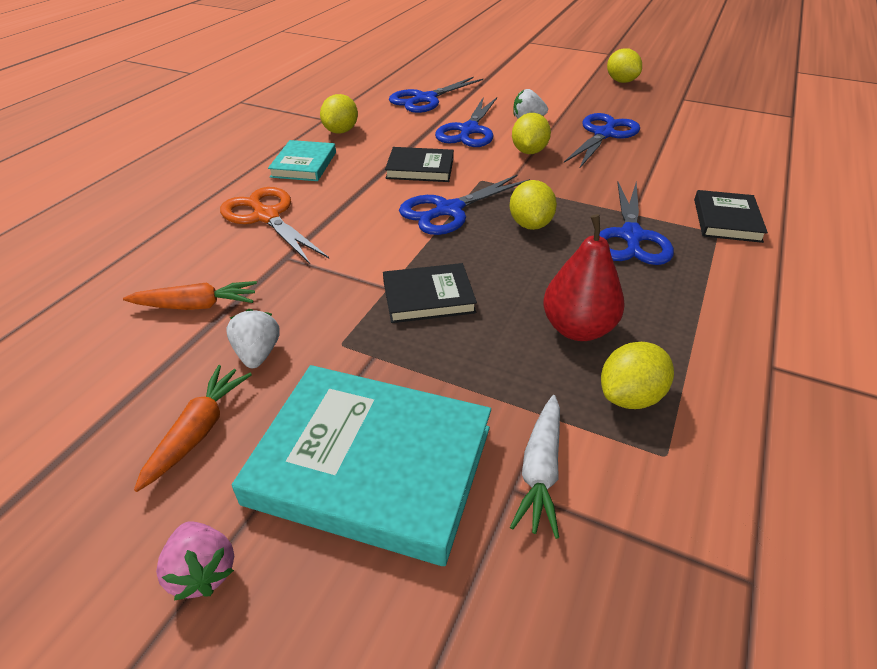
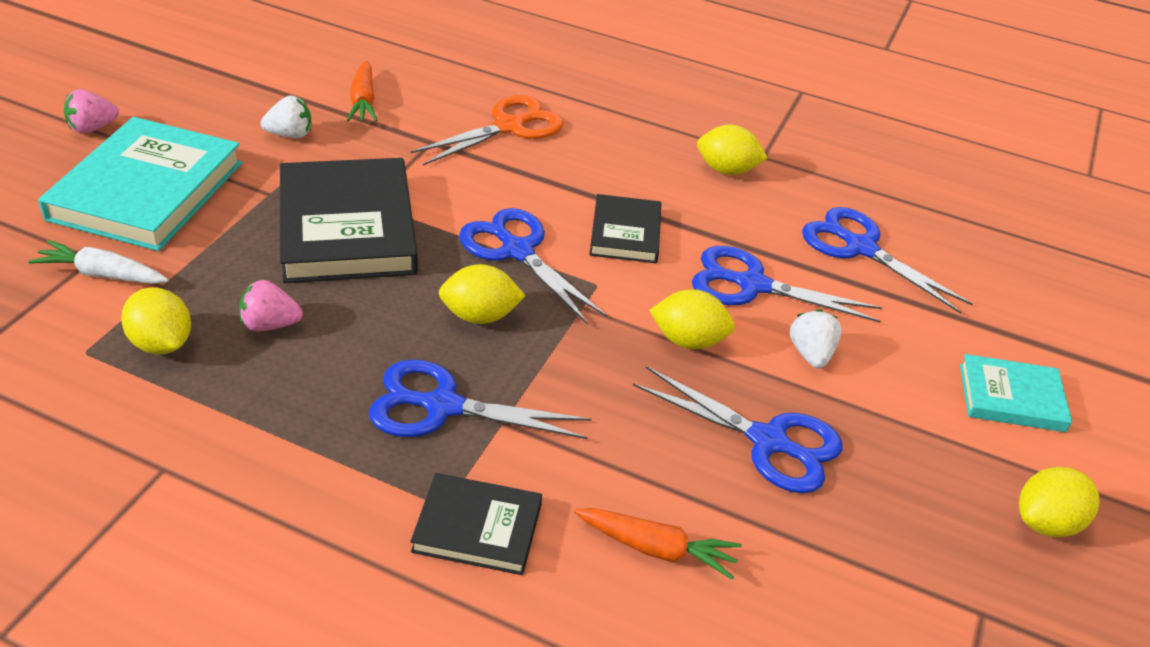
camera: 85 degrees right, 0 degrees up
(198, 431) = (212, 116): orange carrot -> orange carrot (656, 548)
(304, 164) = (628, 145): turquoise book -> turquoise book (1011, 397)
(428, 297) = (347, 227): black book -> black book, size x1.85
(577, 329) = (270, 325): red pear -> pink strawberry

